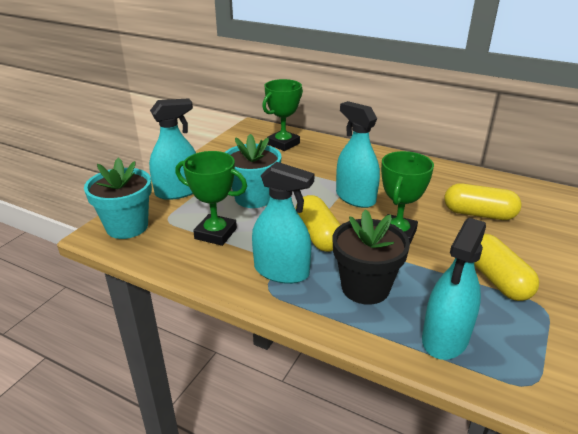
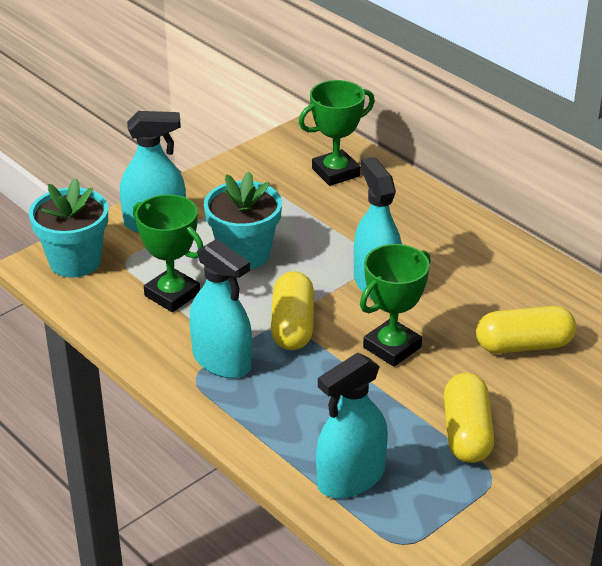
camera: 20 degrees right, 5 degrees up
(365, 288) = (304, 403): black flower pot -> none
(479, 214) = (524, 345): yellow capsule -> yellow capsule turned 45 degrees counterclockwise

